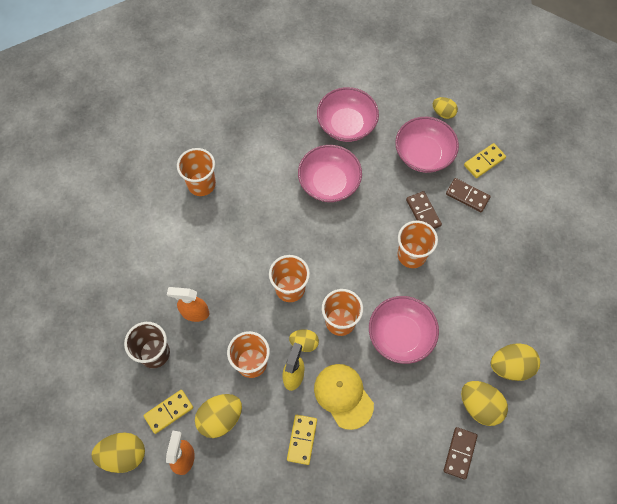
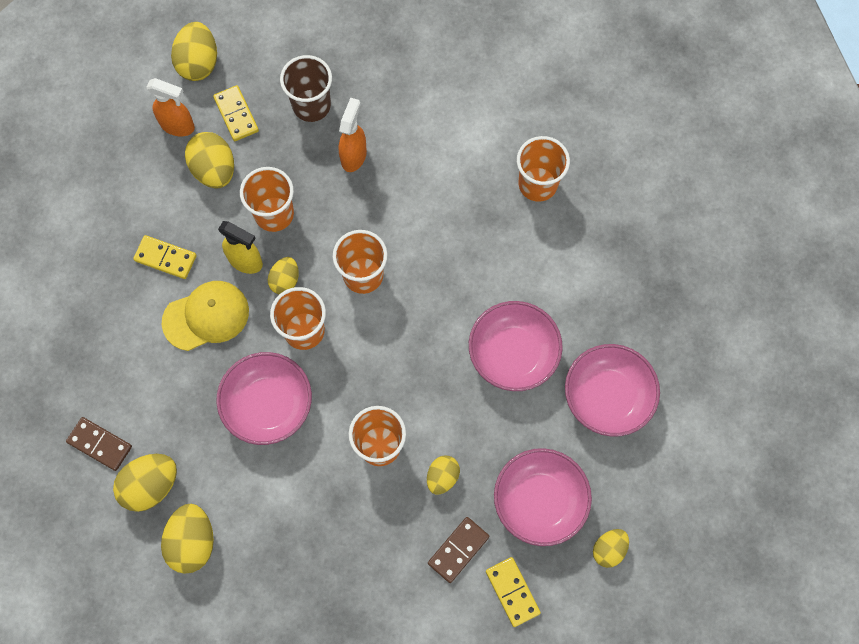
camera: 100 degrees right, 5 degrees up
(423, 213) = (442, 477): brown domino -> yellow egg

